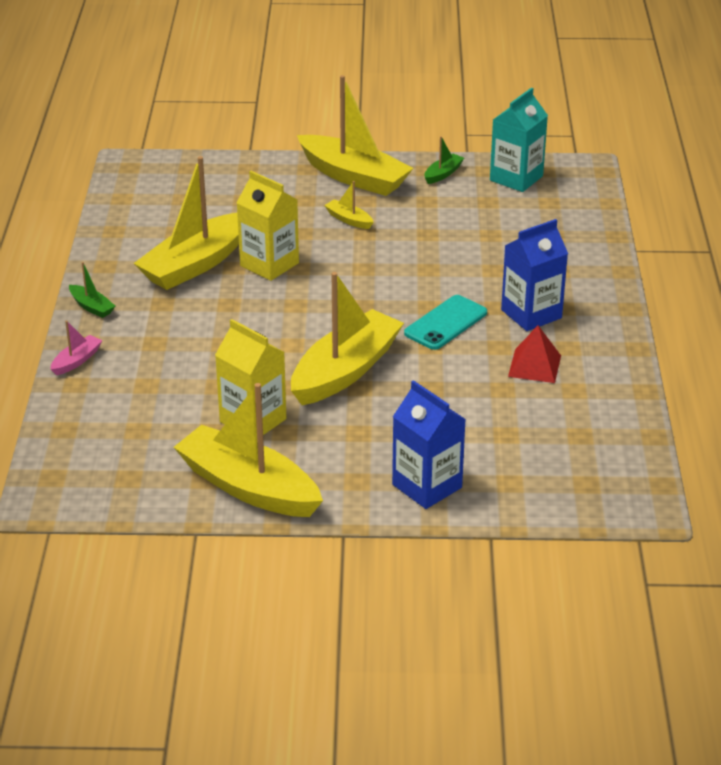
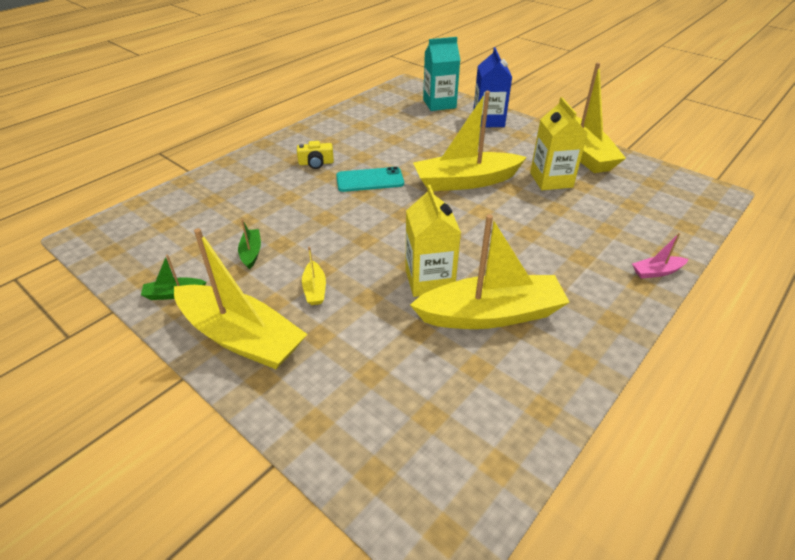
camera: 140 degrees left, 5 degrees up
(91, 307) = (619, 317): green boat -> green boat (251, 253)
(354, 177) = (241, 337): yellow boat -> yellow boat turned 135 degrees clockwise
(516, 178) = (140, 256): turquoise carton -> turquoise carton (439, 104)
(531, 314) = (316, 163): blue carton -> yellow camera
(534, 366) = (360, 141): red pyramid -> none

